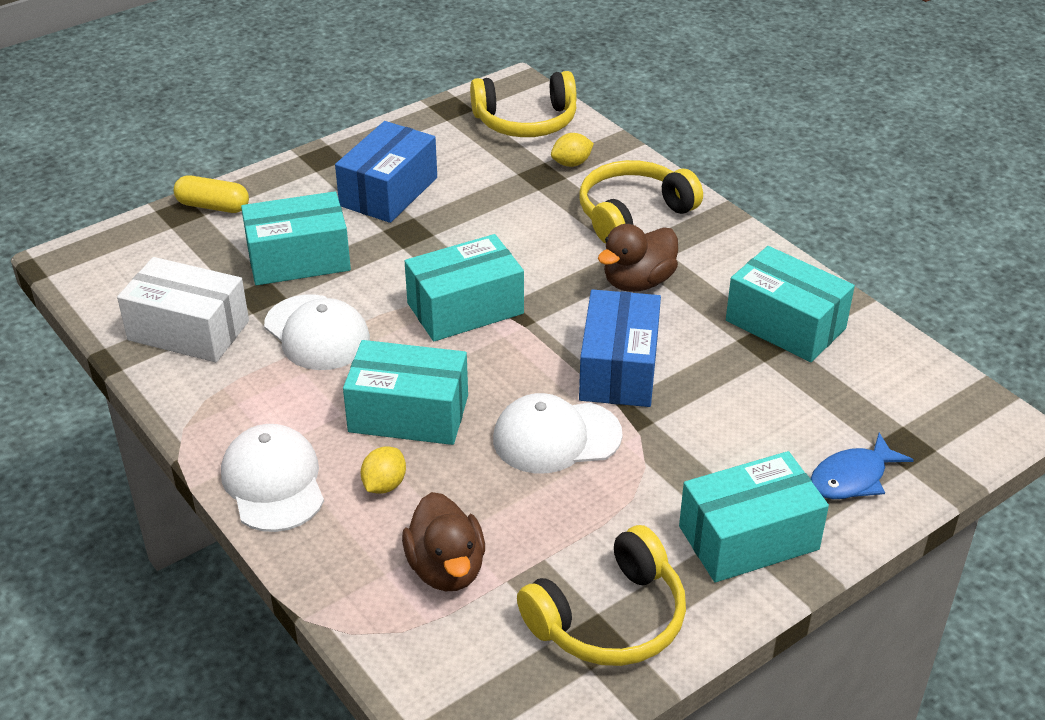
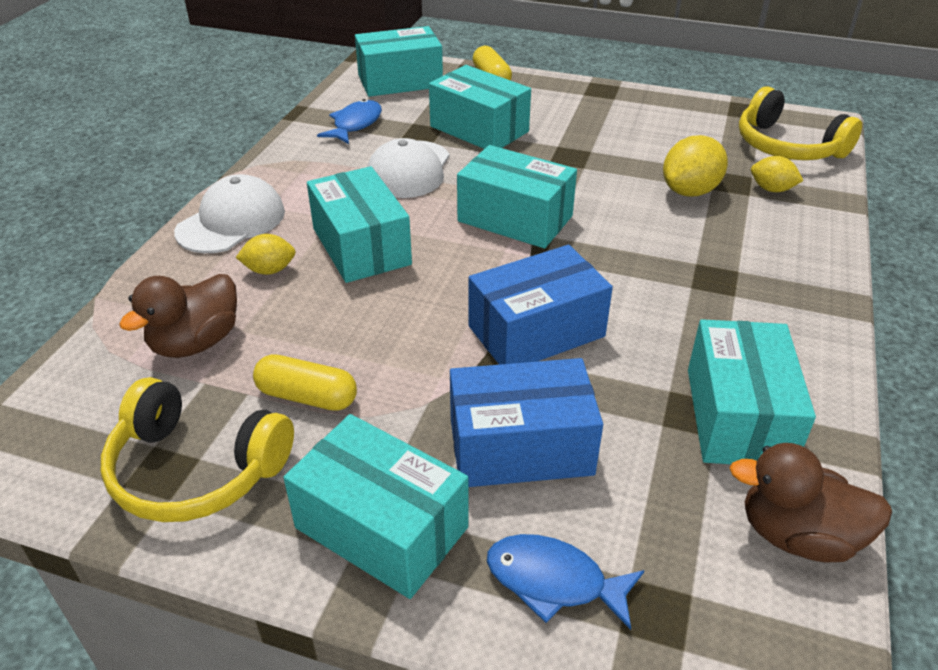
camera: 55 degrees right, 0 degrees up
(137, 264) = (400, 81): none -> turquoise box
(188, 330) = (355, 124): white box -> blue fish
(389, 192) = (604, 129): blue box -> blue box (520, 447)
(530, 201) = (690, 191): none -> yellow lemon
(556, 437) = (408, 333): white cap -> none
(580, 525) = (307, 397): none -> yellow capsule
(633, 214) = (757, 249): yellow headphones -> none
(638, 282) = (668, 292): brown duck -> brown duck (797, 535)

